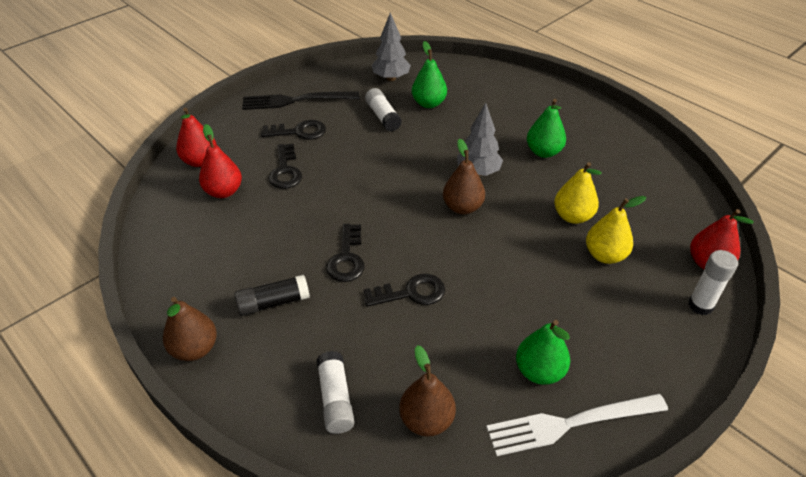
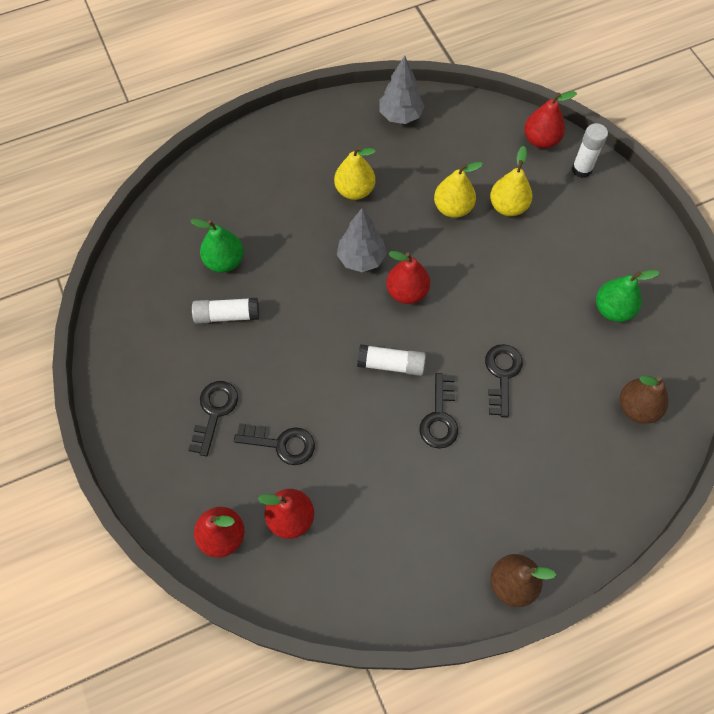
camera: 70 degrees left, 20 degrees up
(273, 302) = (476, 499): black glue stick -> none
(295, 101) = (148, 402): black fork -> none
(335, 399) = (600, 471): white glue stick -> white glue stick (391, 364)
(347, 258) = (439, 417): black key -> black key turned 75 degrees clockwise
(391, 78) = (154, 282): grey tree -> grey tree (400, 116)
(462, 207) = (407, 292): brown pear -> red pear
(543, 152) = (354, 190): green pear -> yellow pear
(569, 424) = (664, 310): white fork -> none

